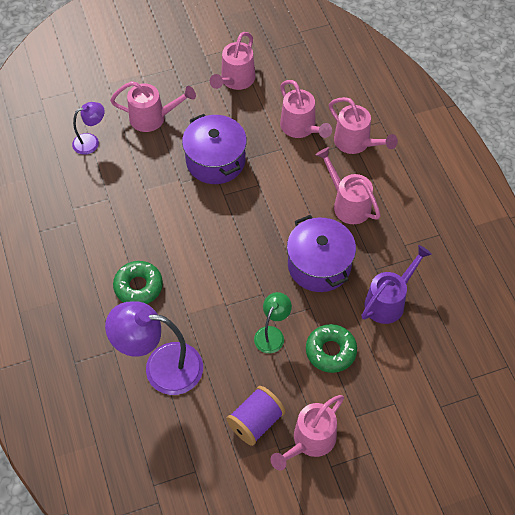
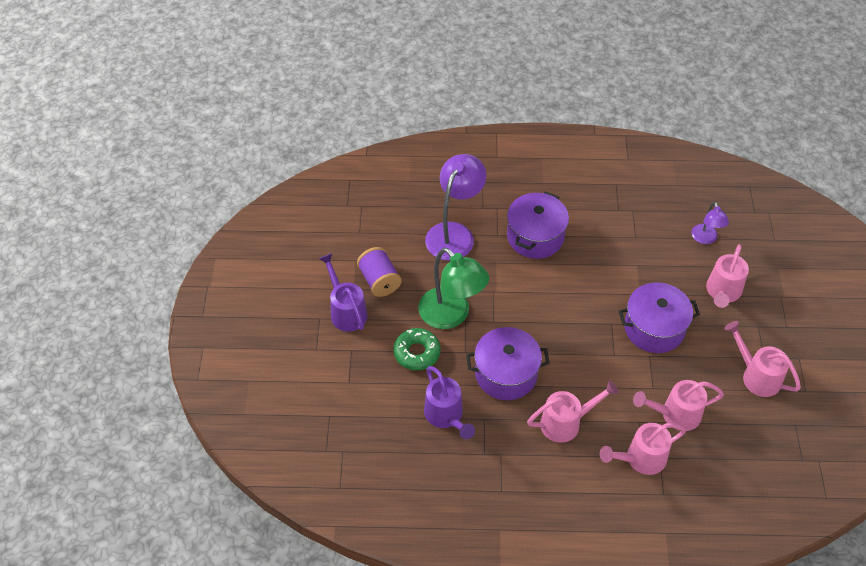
camera: 110 degrees right, 5 degrees down
(138, 286) = (535, 236): green donut -> purple pot
(272, 334) = (451, 315): green lamp -> green lamp, size x1.88
(310, 441) = (346, 311): pink watering can -> purple watering can

